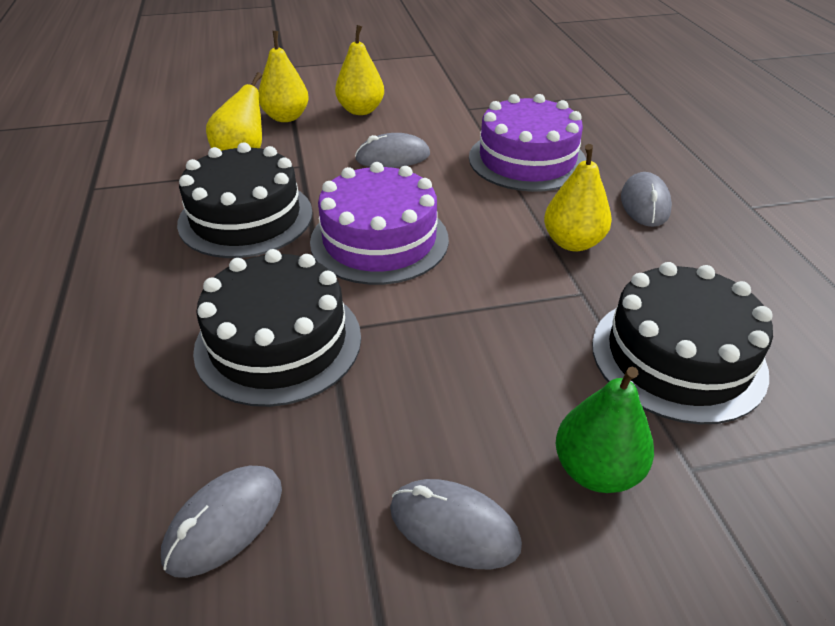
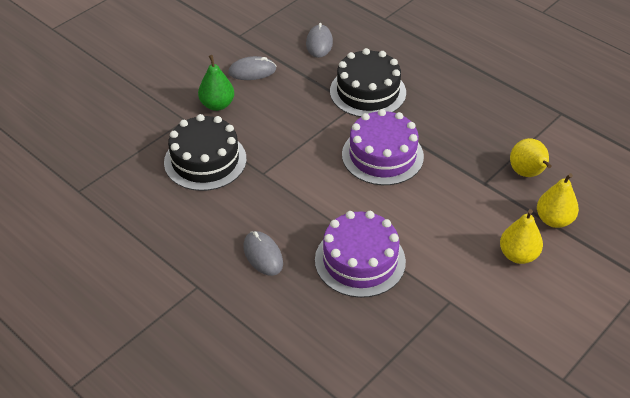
camera: 145 degrees right, 5 degrees up
(246, 217) = (461, 135): black cake -> none
(393, 157) = (442, 218): grey mouse -> none
(572, 242) = (286, 202): yellow pear -> none

